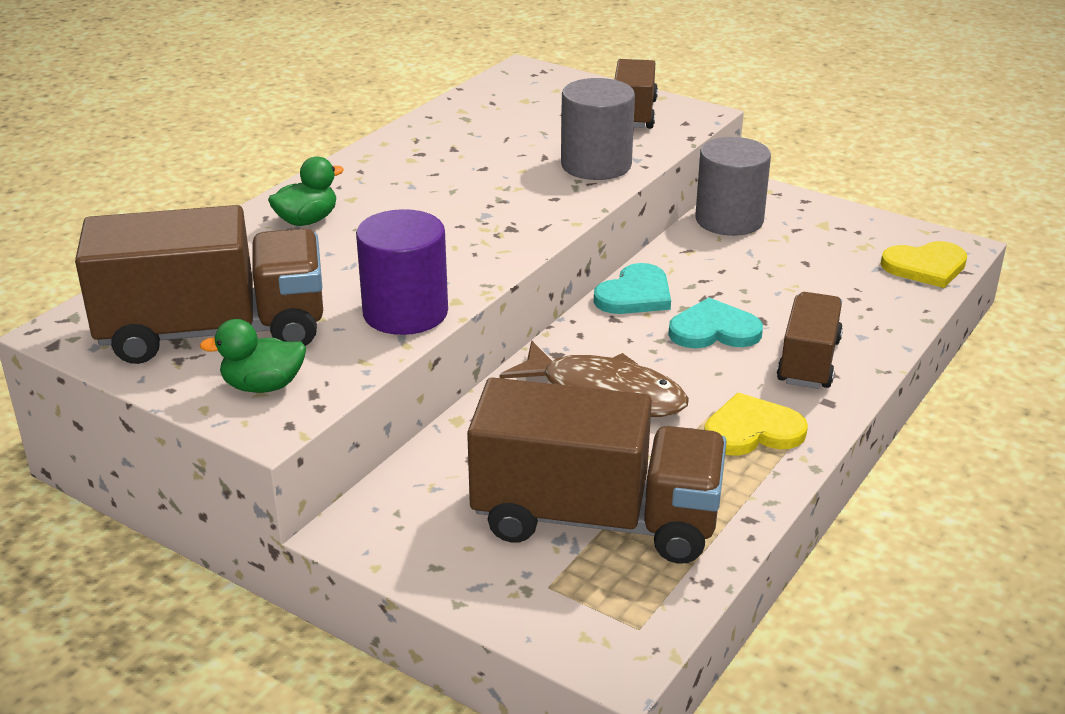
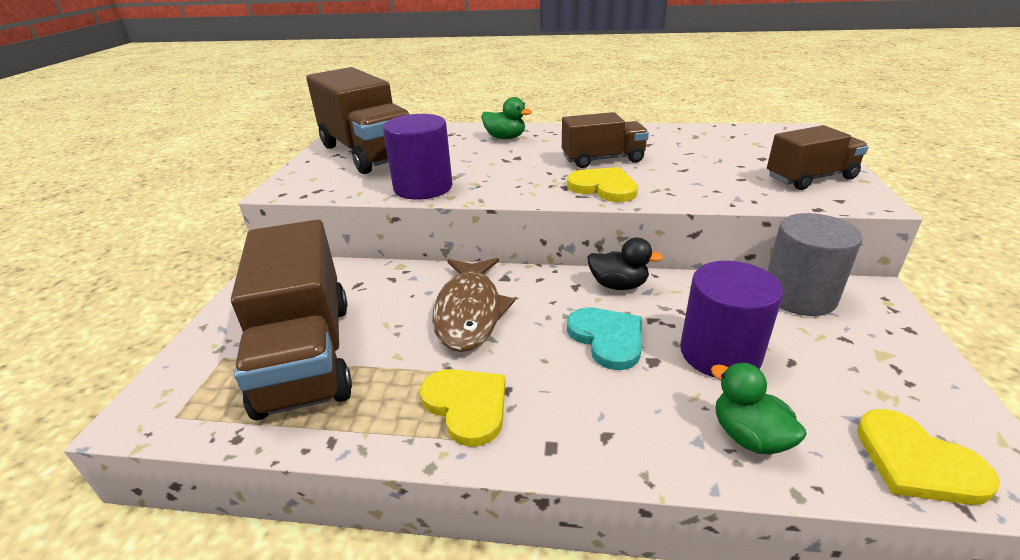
camera: 65 degrees right, 0 degrees up
(263, 386) = (319, 177): green duck -> green duck (749, 436)
(539, 209) = (603, 187): none -> yellow heart
(596, 165) = (701, 187): grey cylinder -> none
(635, 295) = (618, 285): turquoise heart -> black duck
(774, 286) = (720, 353): none -> purple cylinder
(808, 361) = (611, 412): brown truck -> brown truck (602, 159)

